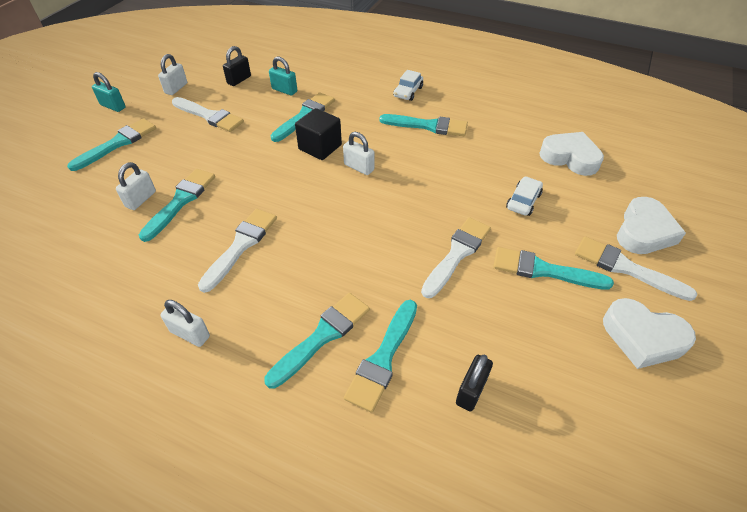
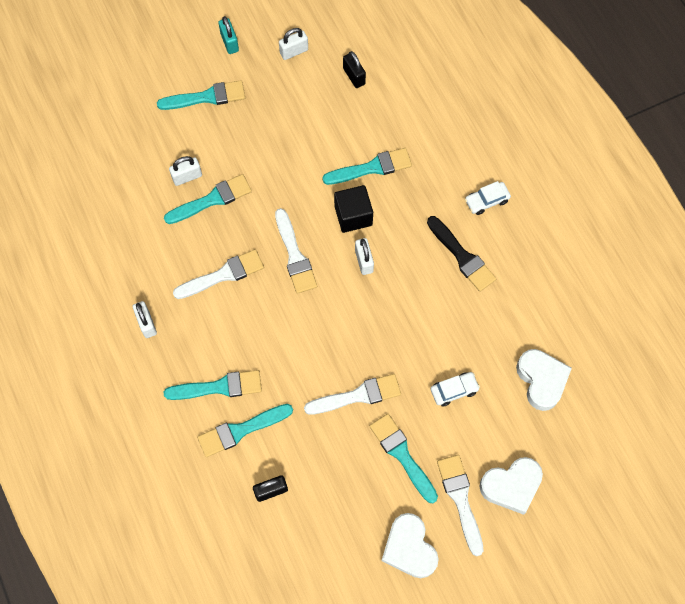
camera: 40 degrees right, 20 degrees up
(209, 116) = (296, 111): white brush -> white brush (295, 255)
(239, 80) = (354, 76): black padlock -> black padlock turned 75 degrees clockwise
(284, 90) = (381, 120): turquoise padlock -> none
(428, 126) = (462, 256): turquoise brush -> black brush

